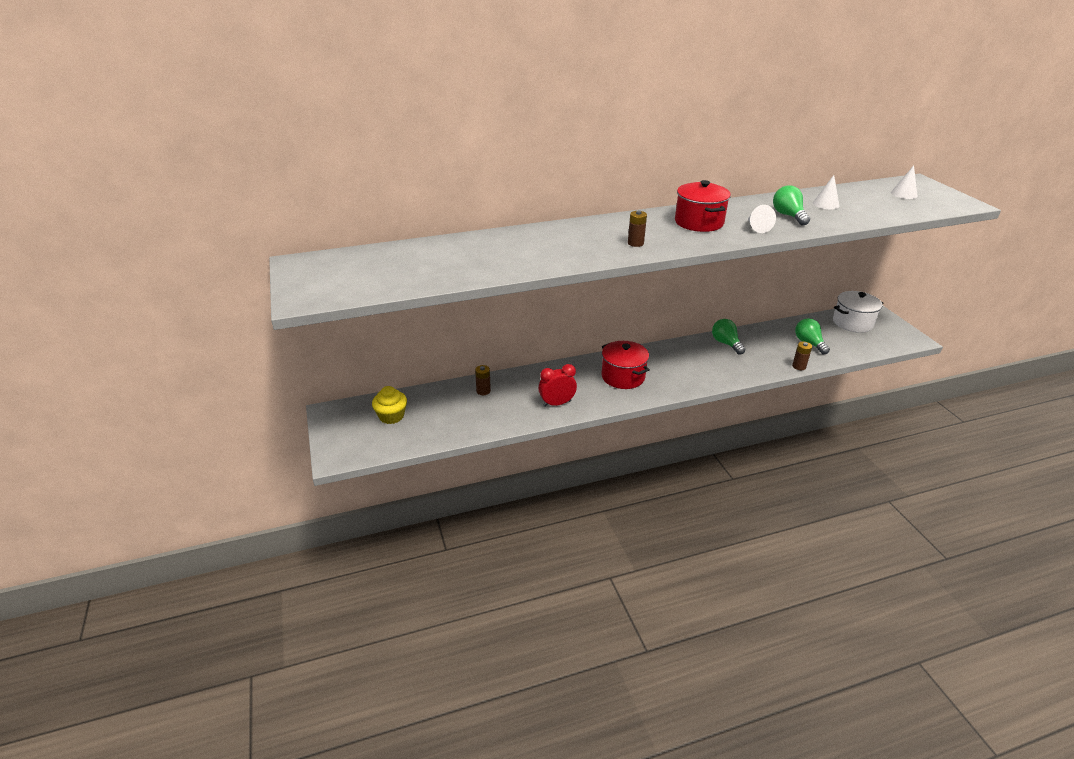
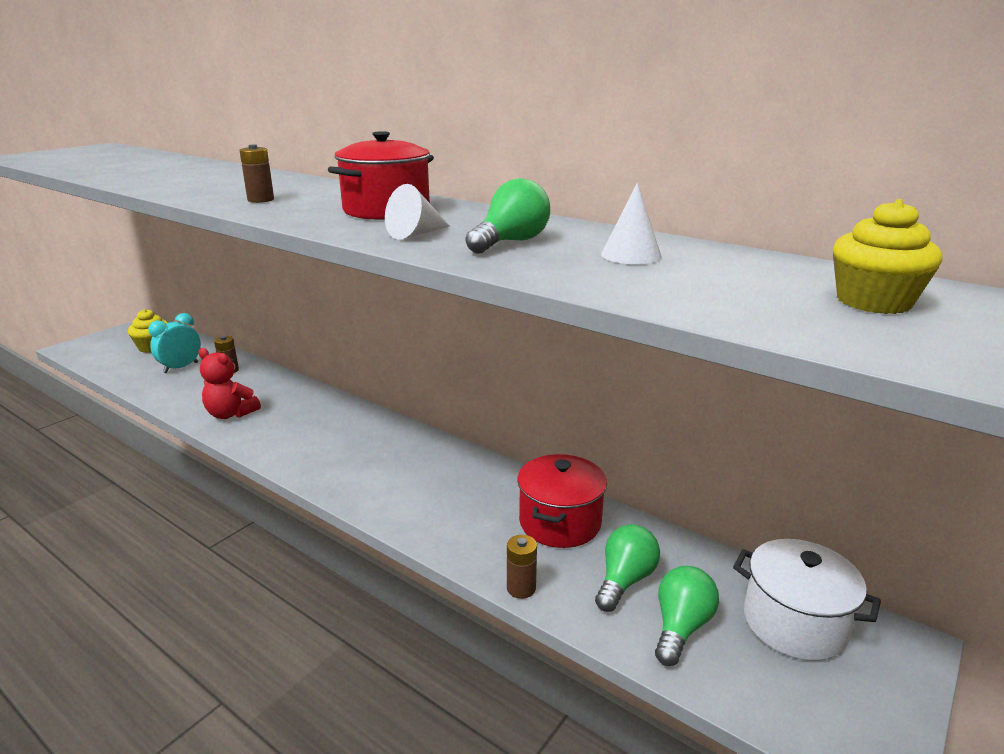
camera: 55 degrees right, 10 degrees down
(452, 410) = (181, 367): none -> turquoise clock
(557, 403) = (231, 414): red clock -> red teddy bear
(623, 377) = (329, 436): red pot -> red pot (560, 522)
(726, 343) = (512, 491): green light bulb -> green light bulb (681, 627)
(904, 194) = (873, 302): white cone -> yellow cupcake

